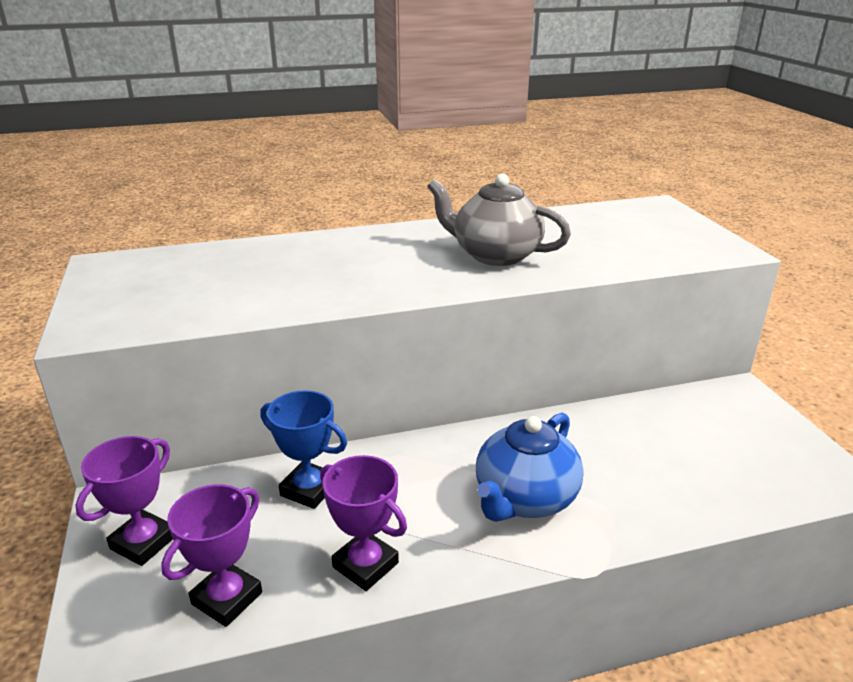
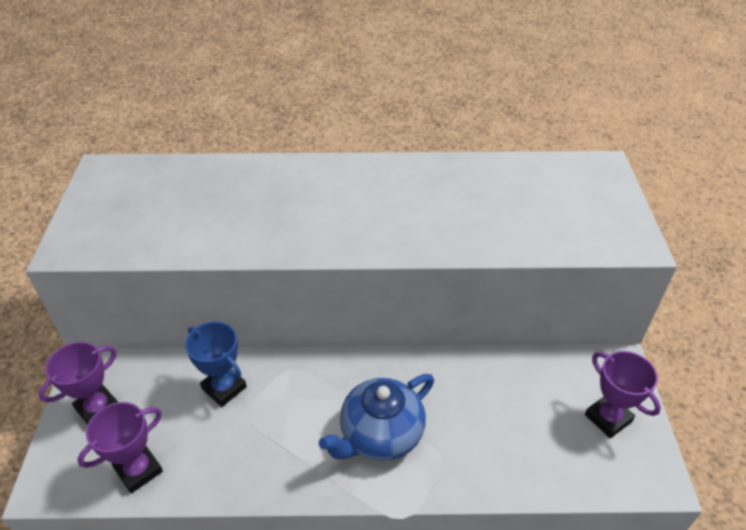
camera: 15 degrees right, 15 degrees up
(365, 565) = (240, 466): purple trophy -> purple trophy (608, 418)
(494, 255) = (415, 213): grey teapot -> none

